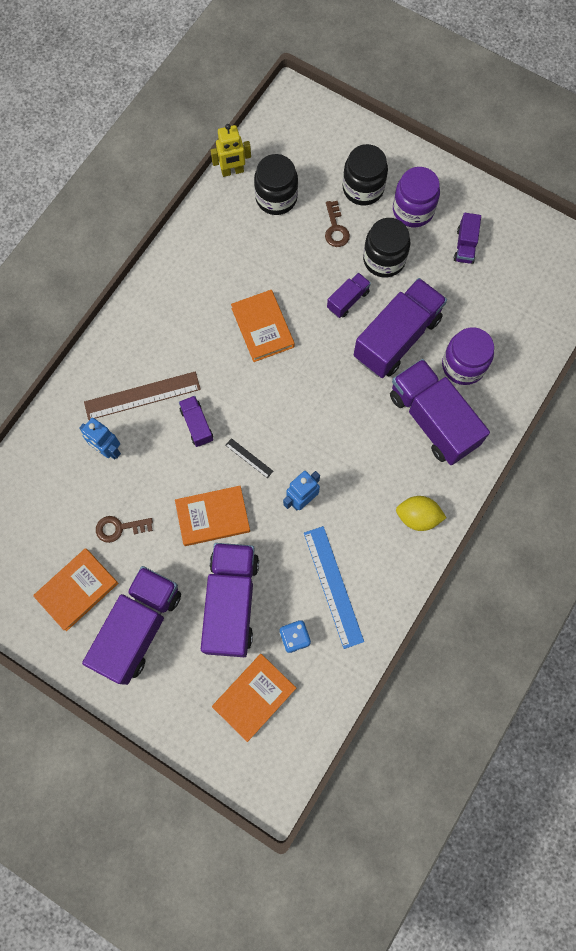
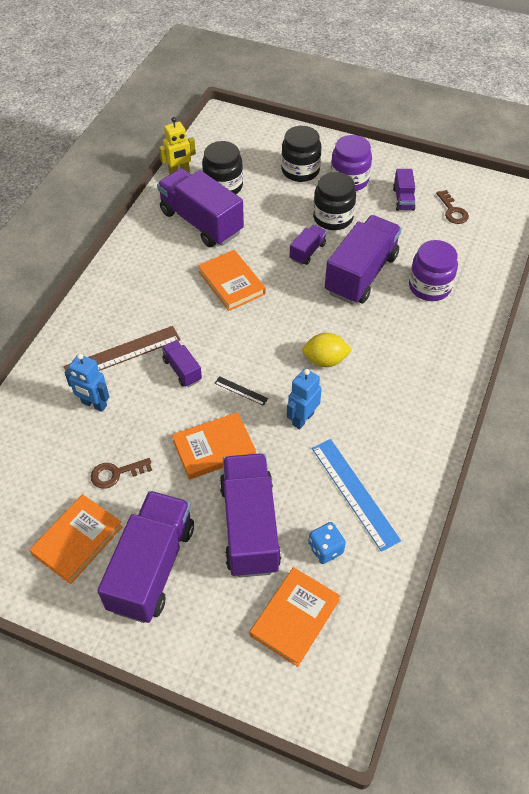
camera: 10 degrees left, 20 degrees down
(335, 229) = (283, 201): brown key -> brown key (452, 211)
(417, 517) = (423, 417): yellow lemon -> yellow lemon (325, 360)
(432, 420) = (414, 333): purple truck -> purple truck (201, 222)

